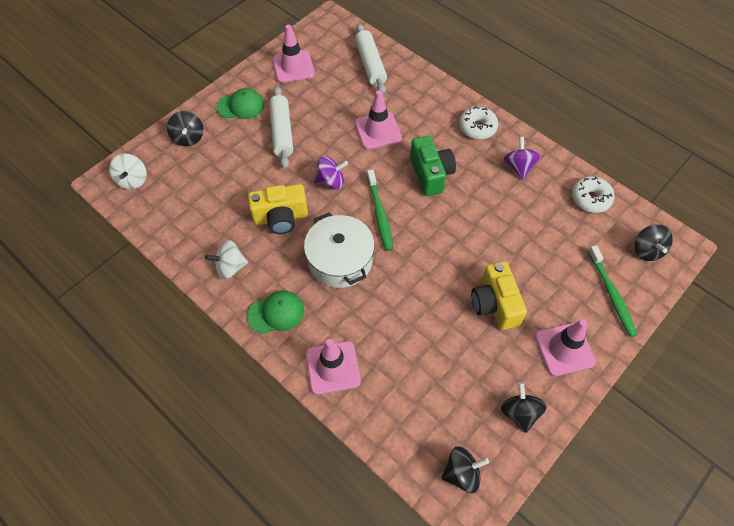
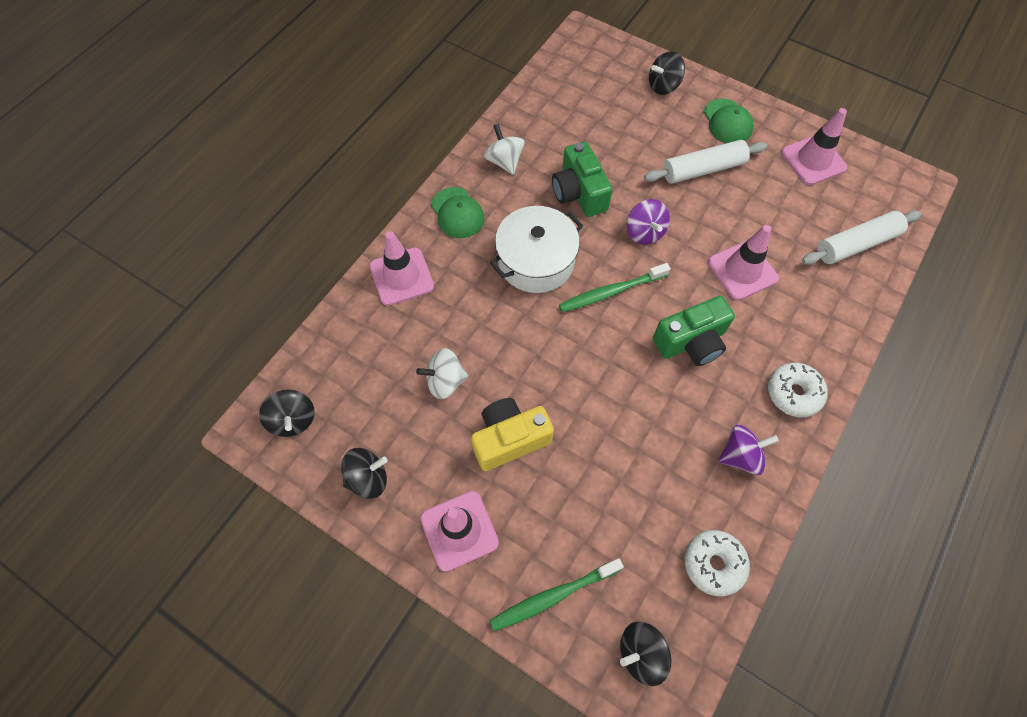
camera: 80 degrees right, 5 degrees up
(132, 180) = (592, 55): white spinning top -> white spinning top (445, 381)
(280, 218) = (579, 193): yellow camera -> green camera

